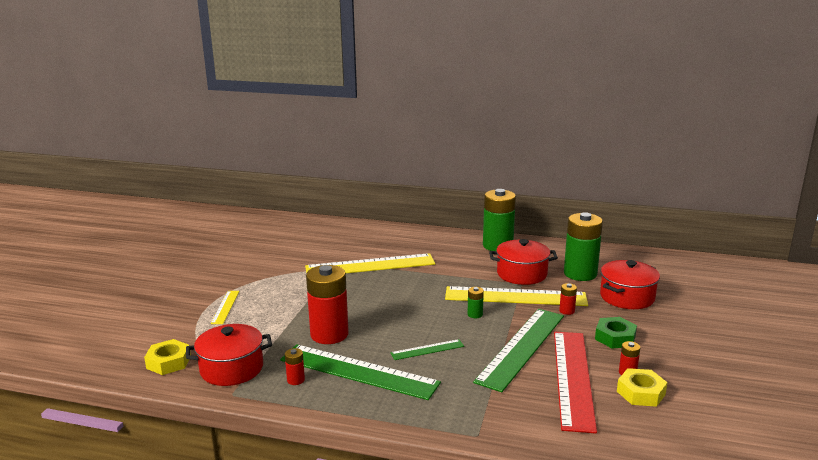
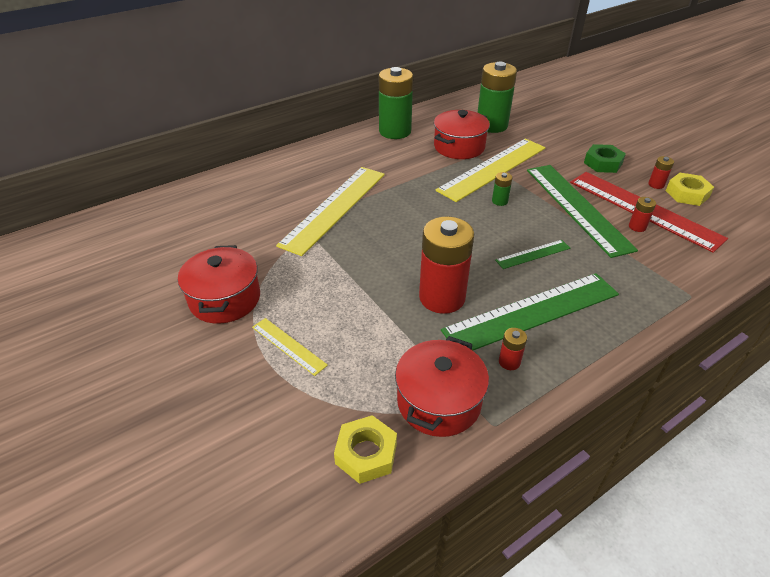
camera: 50 degrees left, 20 degrees up
(427, 349) = (533, 254): green ruler -> green ruler turned 45 degrees clockwise
(567, 311) = (542, 160): red battery -> red battery (637, 227)
(627, 297) = (550, 128): red pot -> red pot (225, 299)

